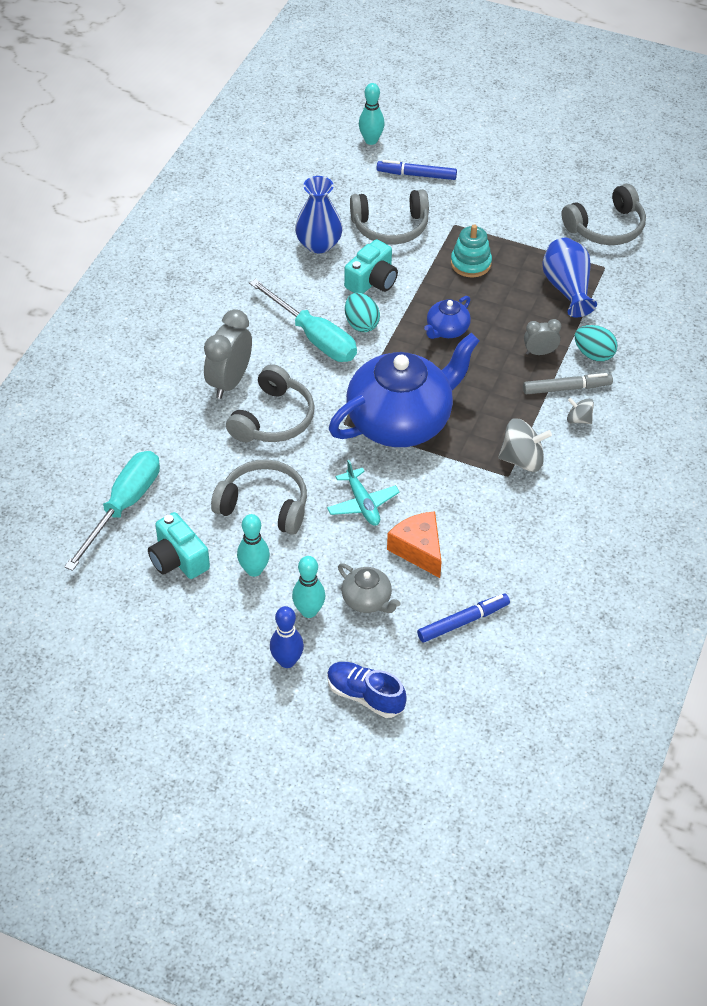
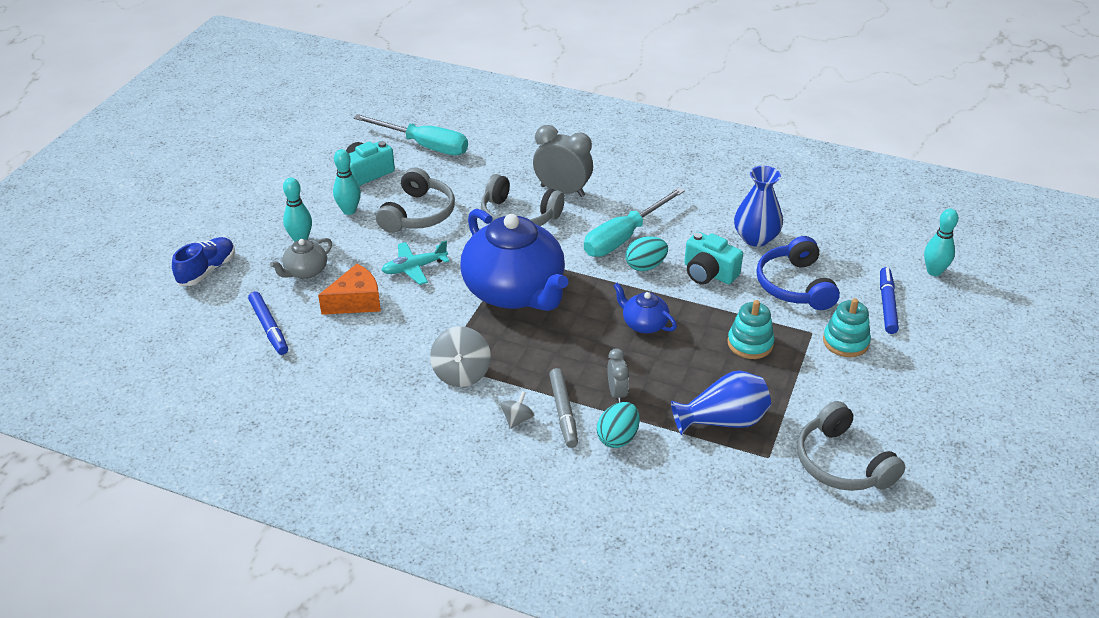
camera: 90 degrees right, 10 degrees down
(287, 661) = (253, 229): blue bowling pin -> none
(390, 227) = (795, 285): grey headphones -> blue headphones
(466, 206) = (845, 342): none -> turquoise stacking toy

